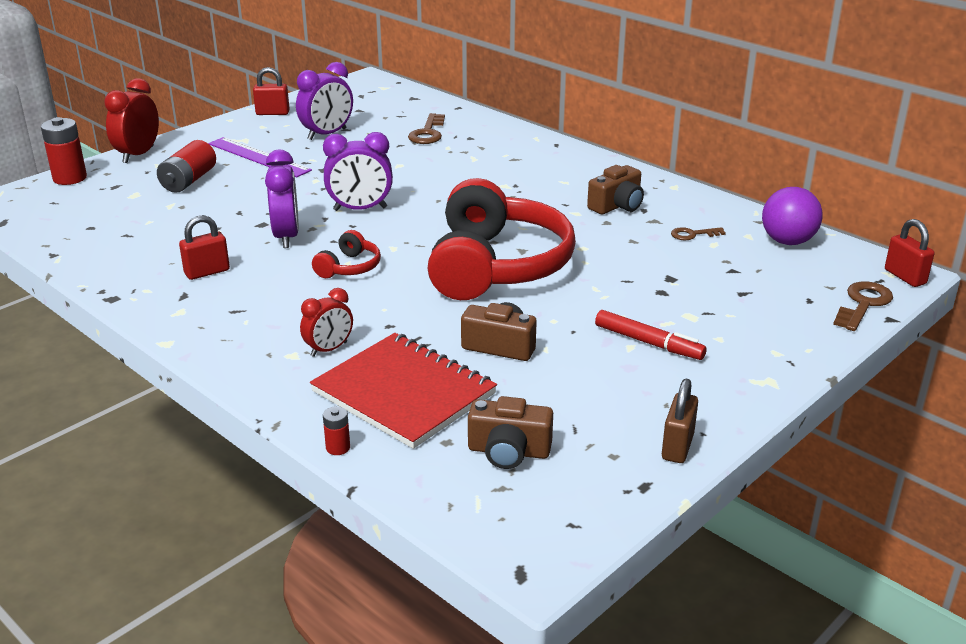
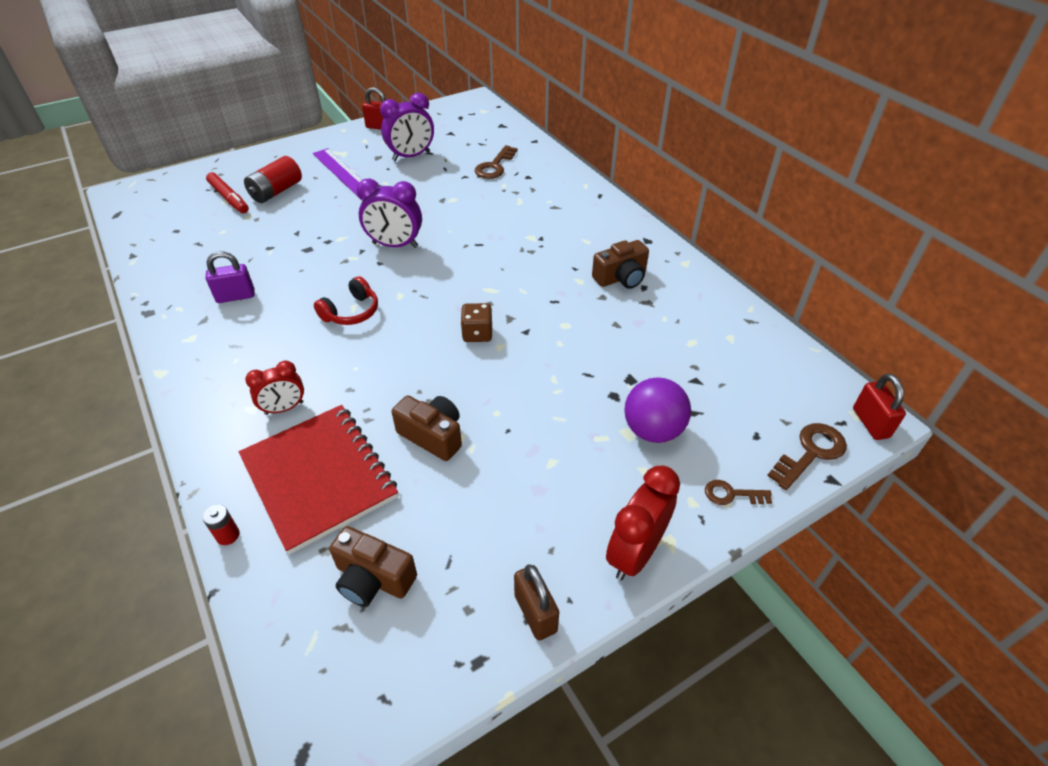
camera: 15 degrees right, 15 degrees up
(70, 178) = (190, 175): red battery -> none
(138, 155) = (254, 157): red clock -> red clock (635, 553)
(207, 272) = (235, 296): red padlock -> purple padlock
(286, 236) = (319, 267): purple clock -> none
(496, 266) = (477, 334): red headphones -> brown dice
(648, 343) = (571, 461): red marker -> red marker (229, 198)
(677, 447) = (535, 613): brown padlock -> brown padlock turned 60 degrees counterclockwise
(693, 234) = (677, 326): brown key -> brown key (731, 494)
(787, 241) = (766, 352): purple ball -> purple ball (652, 430)

